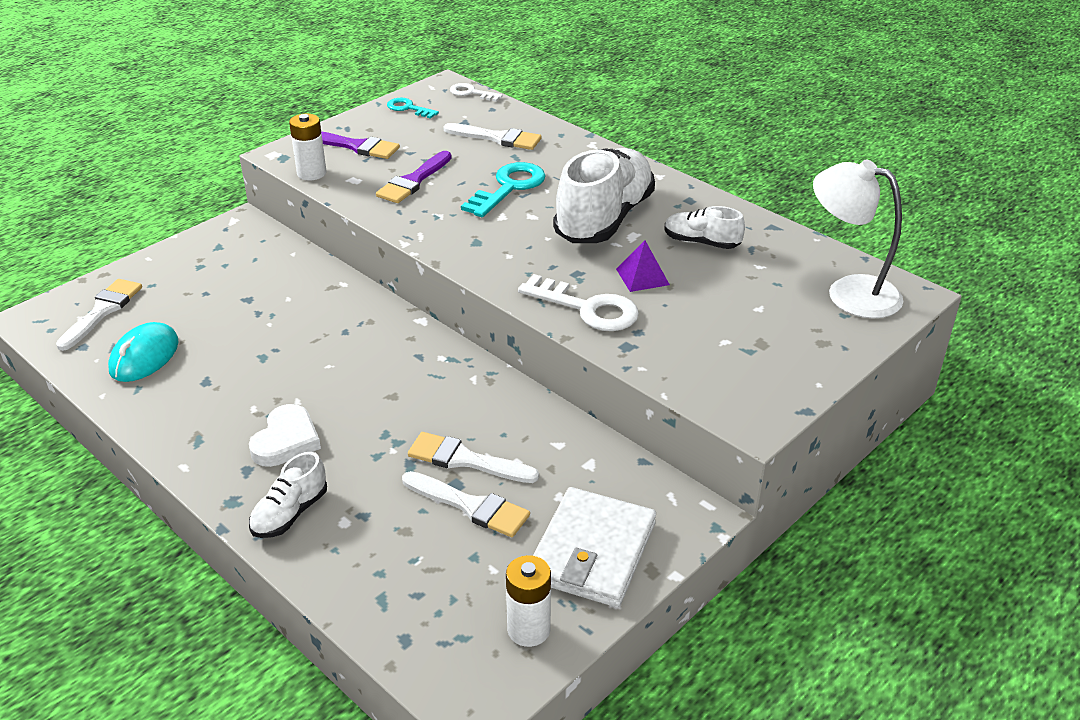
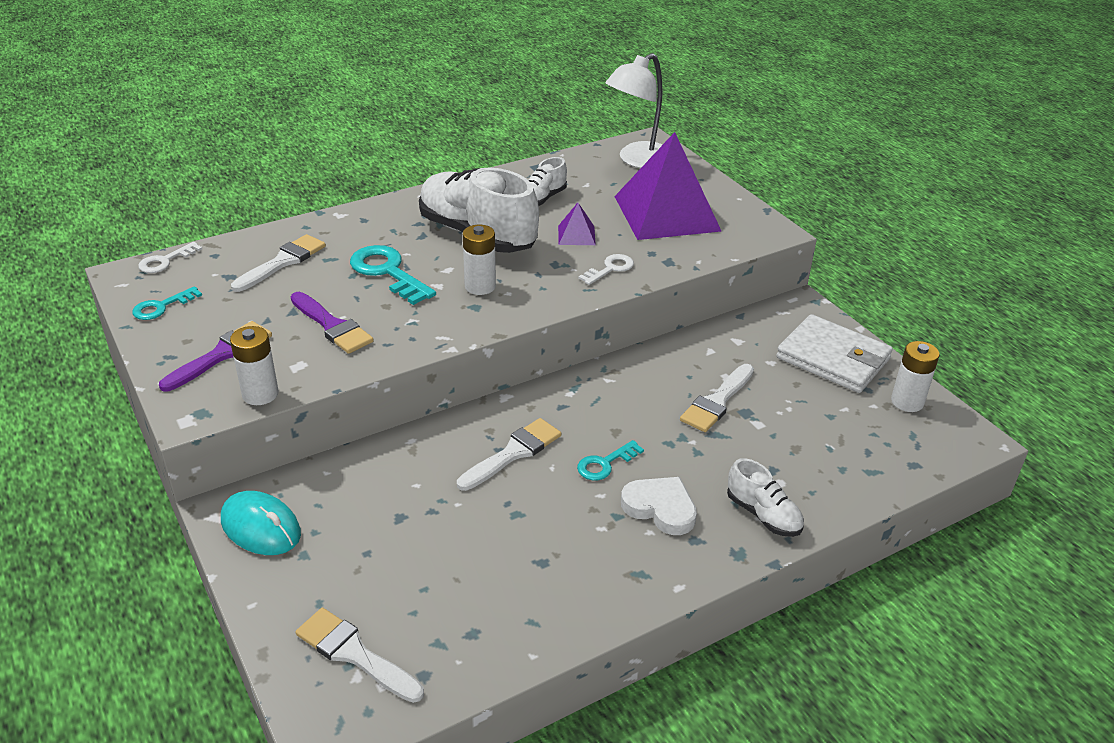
camera: 75 degrees left, 0 degrees up
(144, 357) = (473, 613): turquoise mouse -> turquoise mouse (261, 527)
(341, 396) = (605, 464): none -> turquoise key
(471, 506) = (774, 408): white brush -> white brush (513, 453)
(511, 238) = (480, 286): none -> white battery
(587, 308) = (610, 269): white key -> white key, size x0.58
(735, 330) = (666, 213): none -> purple pyramid

